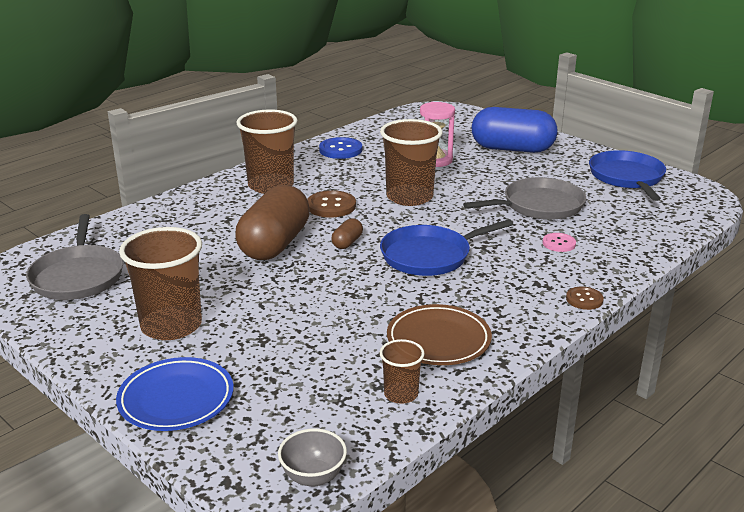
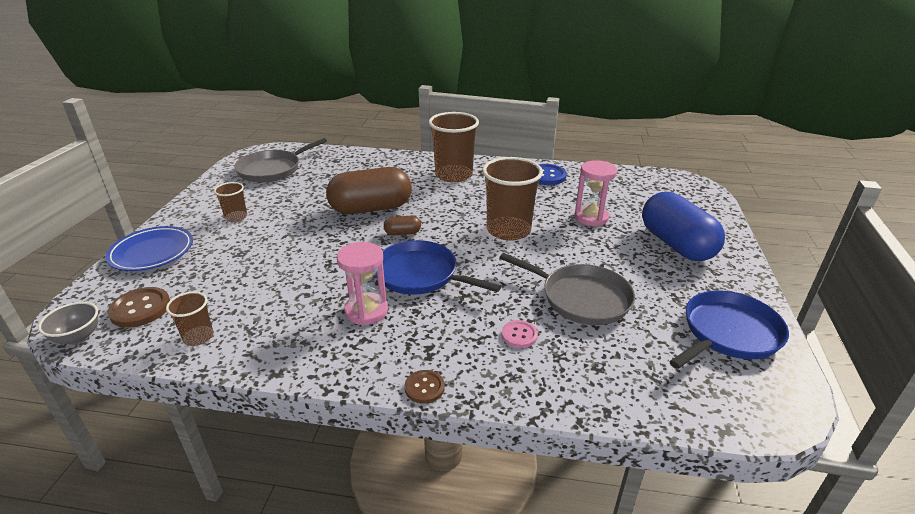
camera: 55 degrees right, 5 degrees up
(171, 326) = (236, 217): brown cup -> brown cup, size x0.51
(331, 206) = (451, 206): brown button -> brown button (140, 309)
(438, 340) = (288, 327): brown plate -> none
(457, 296) = (366, 311): none -> pink hourglass

